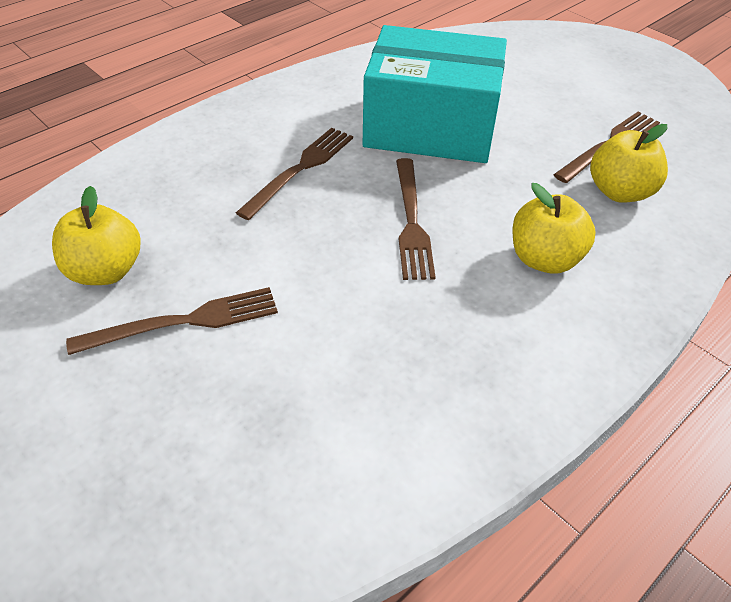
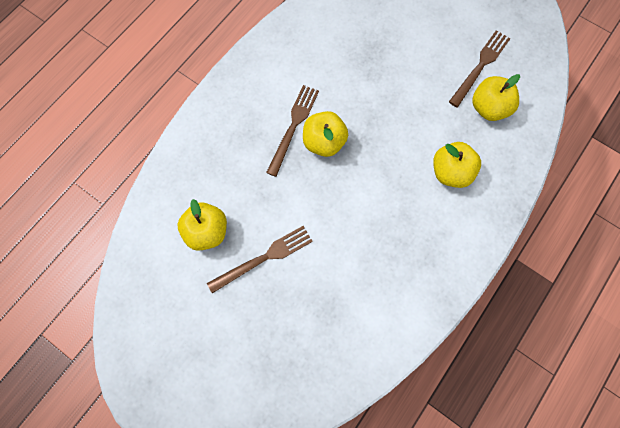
camera: 10 degrees left, 25 degrees up
(341, 193) = (324, 142): none -> yellow apple
(411, 221) = (370, 158): brown fork -> none
(430, 127) = (365, 70): turquoise box -> none

